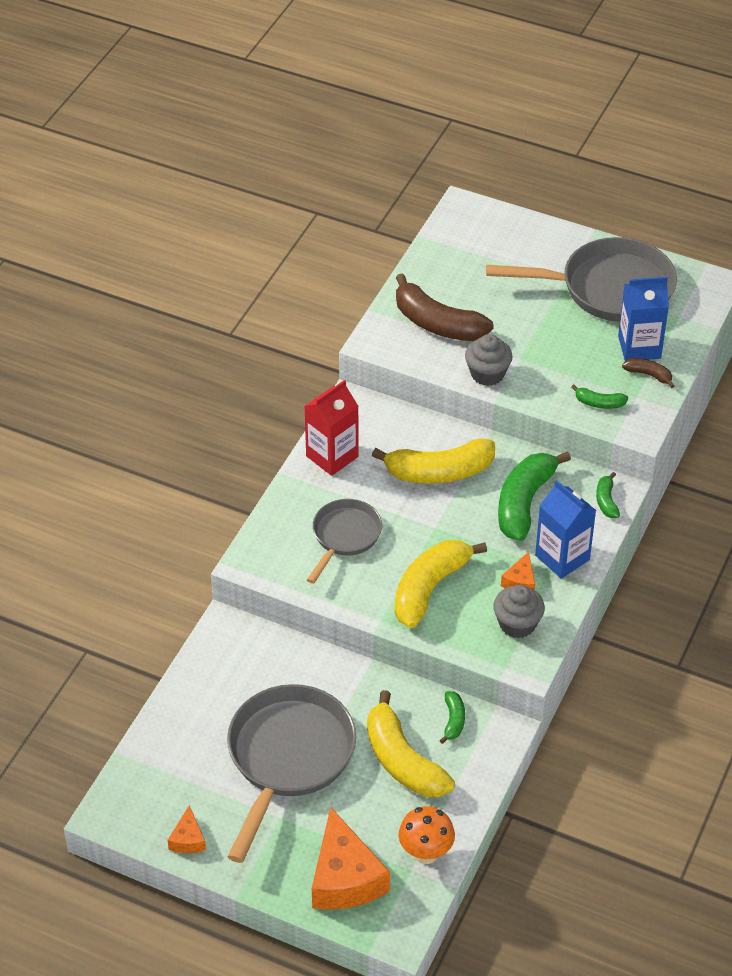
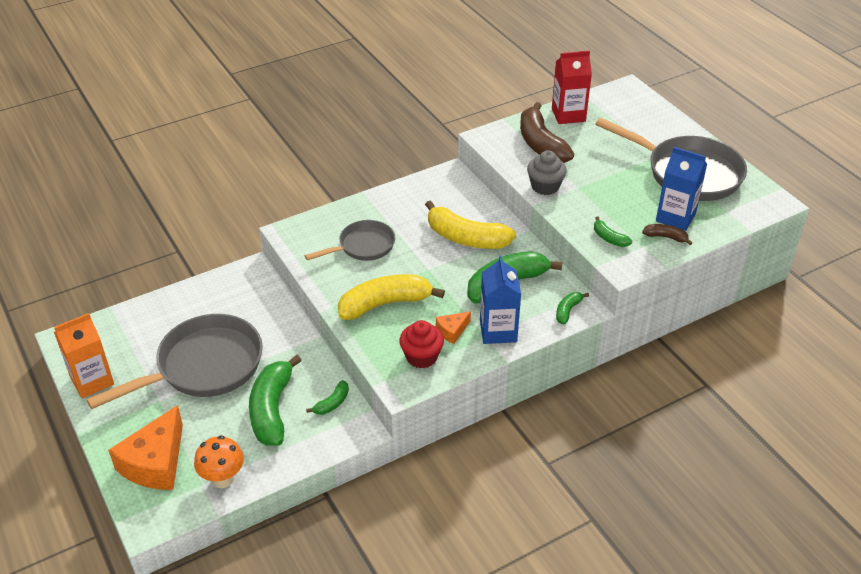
camera: 35 degrees right, 5 degrees down
(188, 839) = (92, 381): orange cheese -> orange carton
(332, 456) = (405, 197): red carton -> red carton (568, 115)
(402, 760) = (272, 410): yellow banana -> green banana
(517, 624) = (421, 357): grey cupcake -> red cupcake
(649, 375) = (665, 237): brown banana -> brown banana turned 45 degrees counterclockwise

